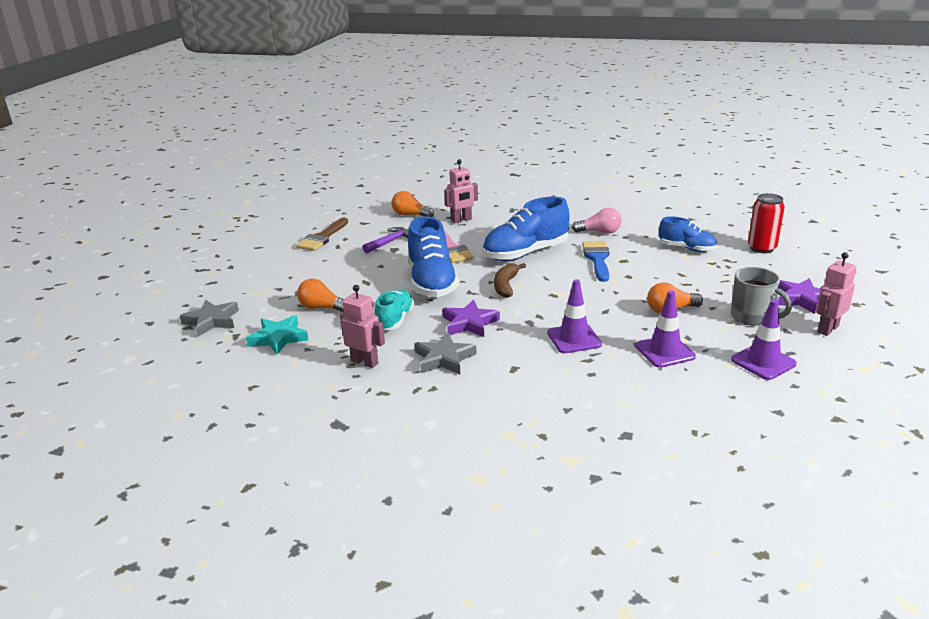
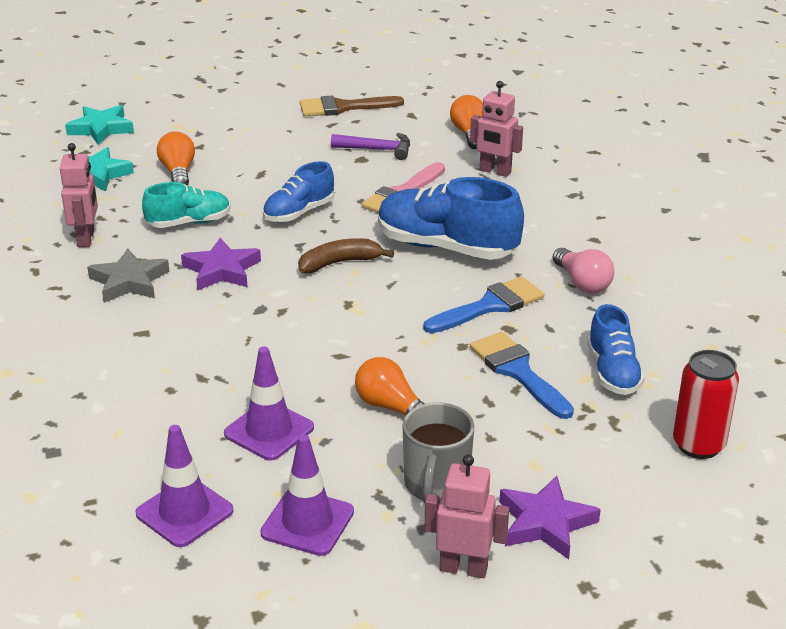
camera: 55 degrees right, 5 degrees up
(212, 321) = (101, 129): grey star -> turquoise star
(432, 282) = (299, 213): blue shoe -> blue shoe, size x0.59
(574, 339) = (245, 353): purple traffic cone -> purple traffic cone (184, 512)
(666, 269) = (518, 372): none -> blue brush

